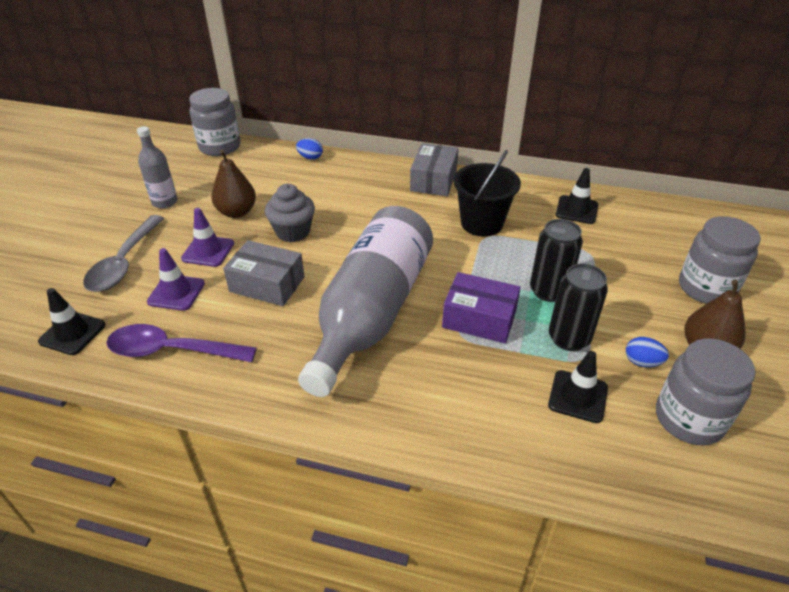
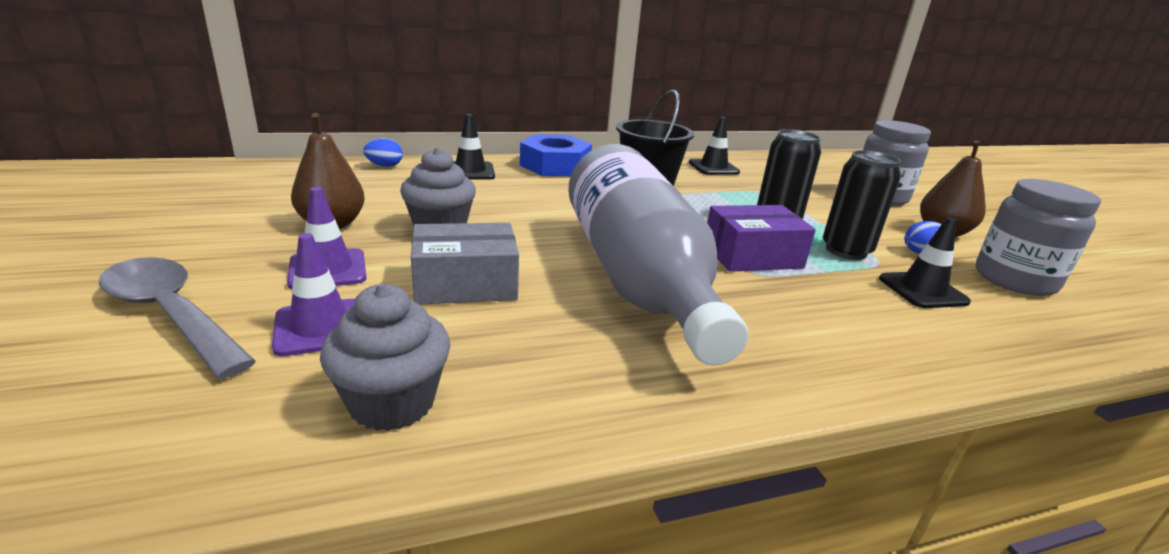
camera: 35 degrees left, 15 degrees down
(72, 333) = (129, 446): black traffic cone -> black traffic cone (470, 171)
(124, 262) = (171, 314): grey spoon -> grey spoon turned 150 degrees clockwise
(164, 202) = (189, 233): grey bottle -> none
(172, 351) = (392, 402): purple spoon -> grey cupcake
(220, 147) = (234, 171): grey jar -> none
(433, 180) = (555, 166): grey box -> blue nut

